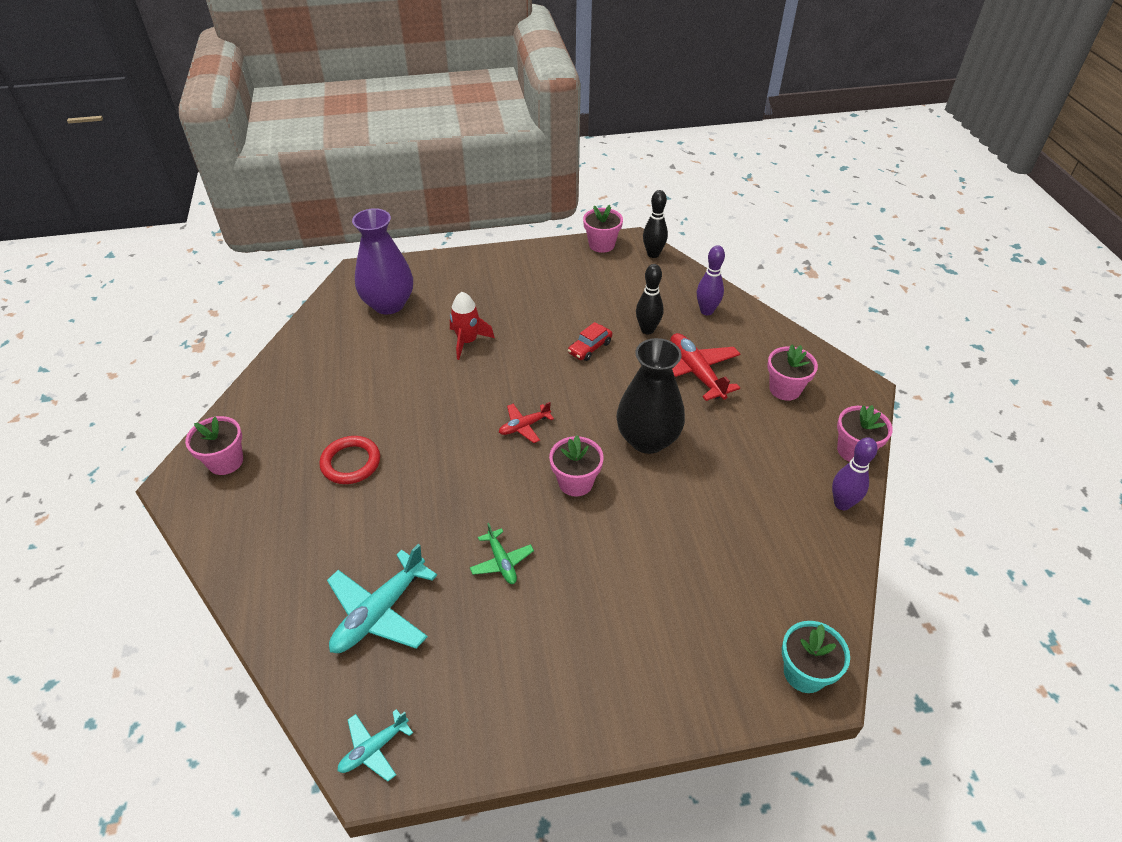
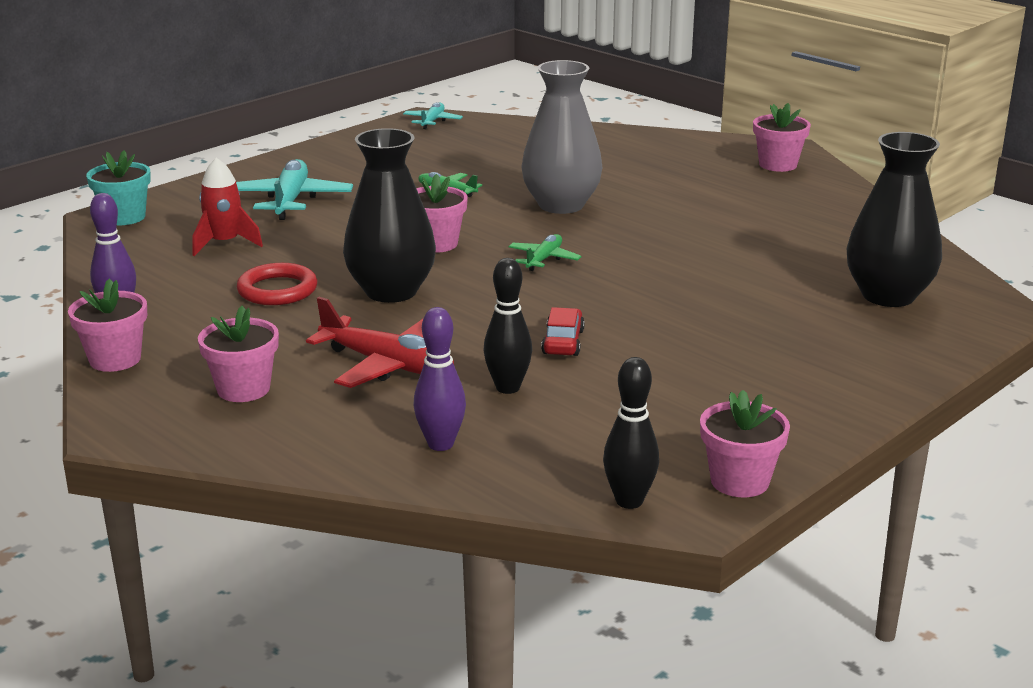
camera: 145 degrees right, 20 degrees down
(351, 463) = (671, 193): red ring -> red ring (277, 290)
(379, 612) = (510, 152): turquoise plane -> turquoise plane (290, 201)
(388, 304) = (888, 295): purple vase -> black vase
(441, 489) = (561, 205): none -> grey vase
(467, 341) = (724, 297): red rocket -> red rocket (225, 243)
(524, 426) = (544, 259): red plane -> green plane

